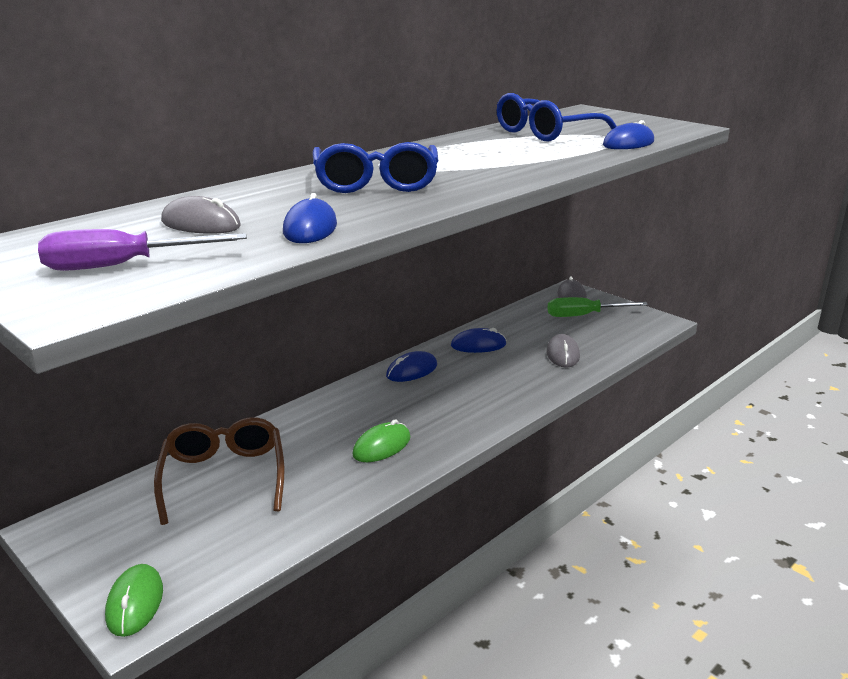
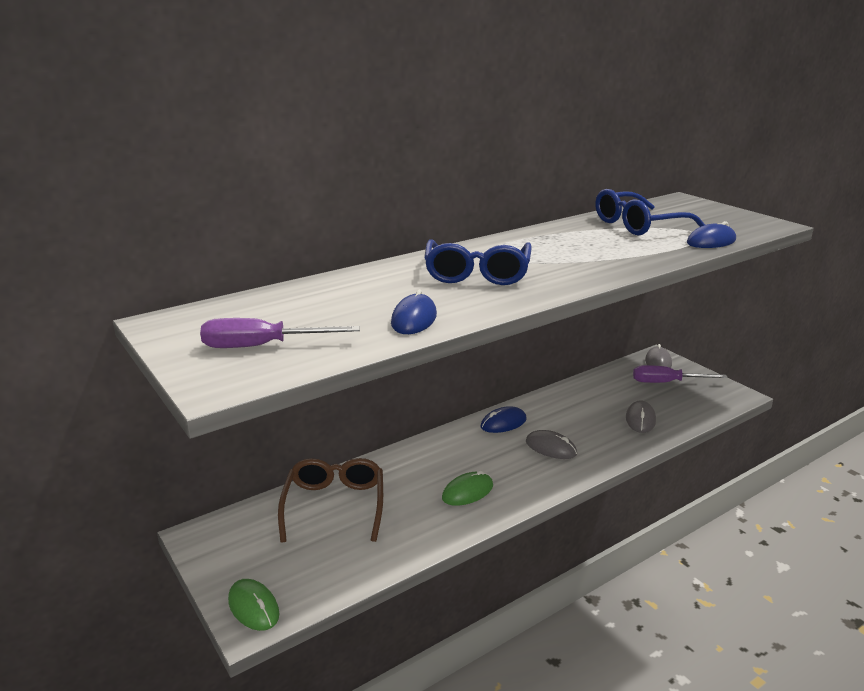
camera: 10 degrees right, 0 degrees up
(135, 603) = (253, 607): green mouse -> green mouse turned 45 degrees counterclockwise
(201, 224) = (328, 308): grey mouse -> grey mouse (551, 448)
(478, 345) = (565, 403): blue mouse -> none
(584, 315) = (666, 382): green screwdriver -> purple screwdriver

